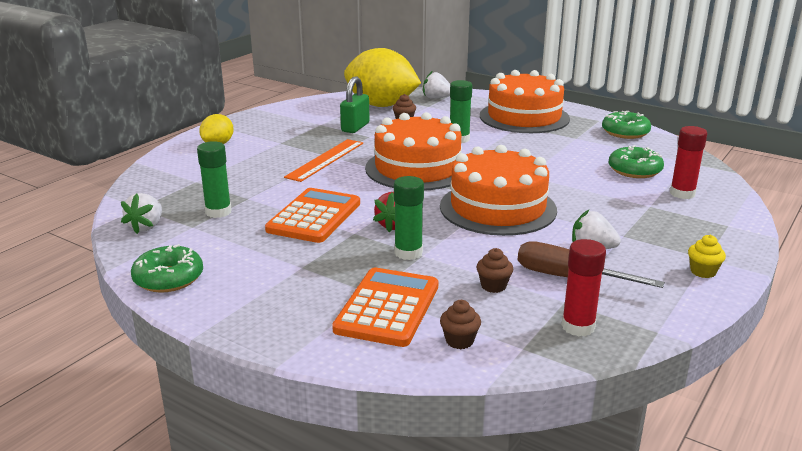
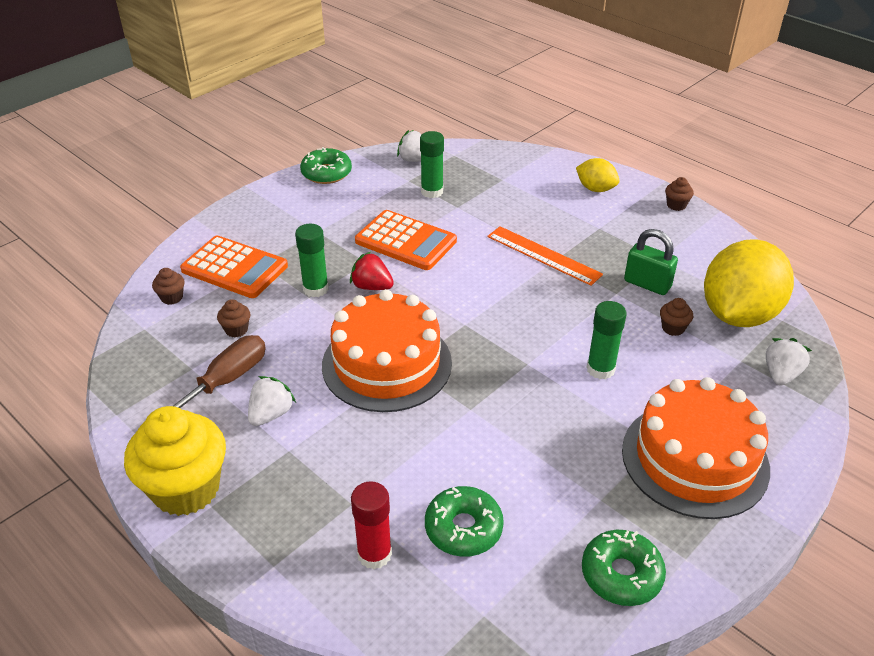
camera: 100 degrees right, 15 degrees up
(245, 119) = (676, 205): none -> brown cupcake
(417, 168) = (507, 319): orange cake -> none
(578, 327) = (151, 366): red glue stick -> none
(703, 272) = (186, 489): yellow cupcake -> yellow cupcake, size x2.45

